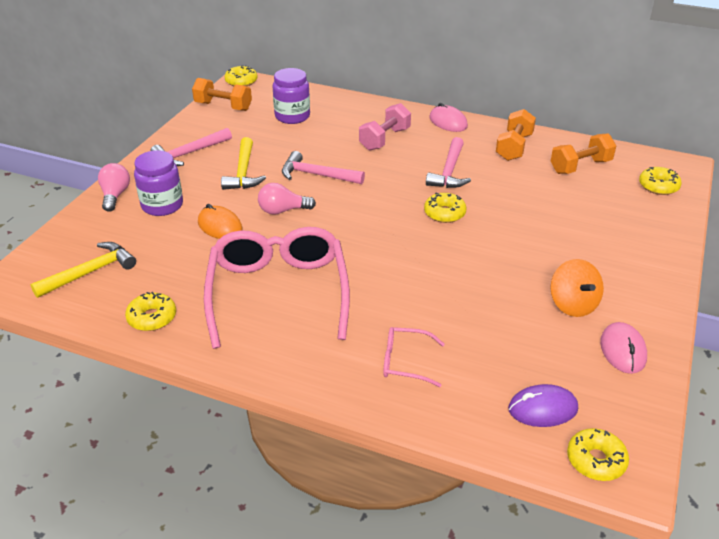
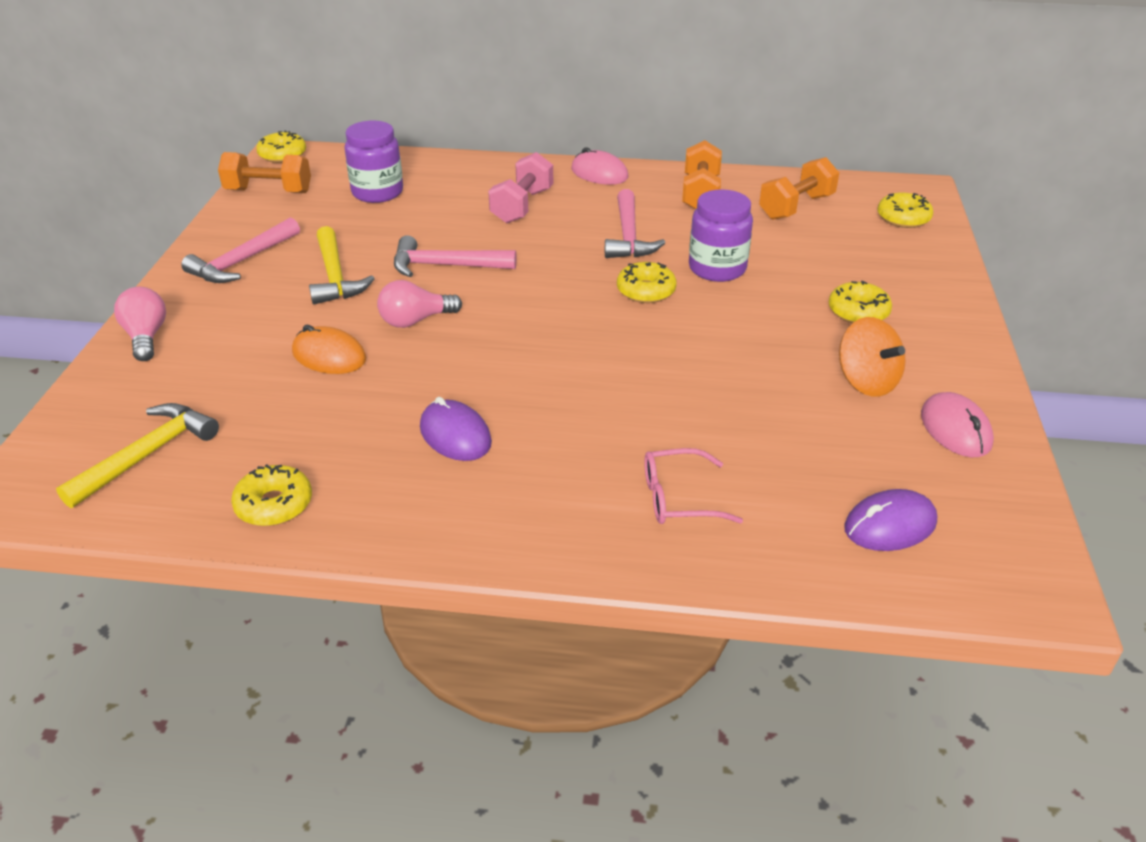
camera: 15 degrees left, 0 degrees up
(162, 205) = (228, 340): purple jar -> purple jar (717, 268)
(278, 293) = (455, 435): pink glasses -> purple mouse
(596, 460) = (988, 579): yellow donut -> yellow donut (858, 312)

